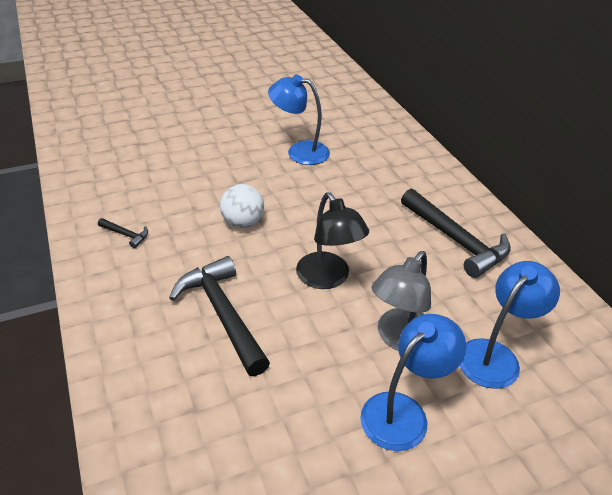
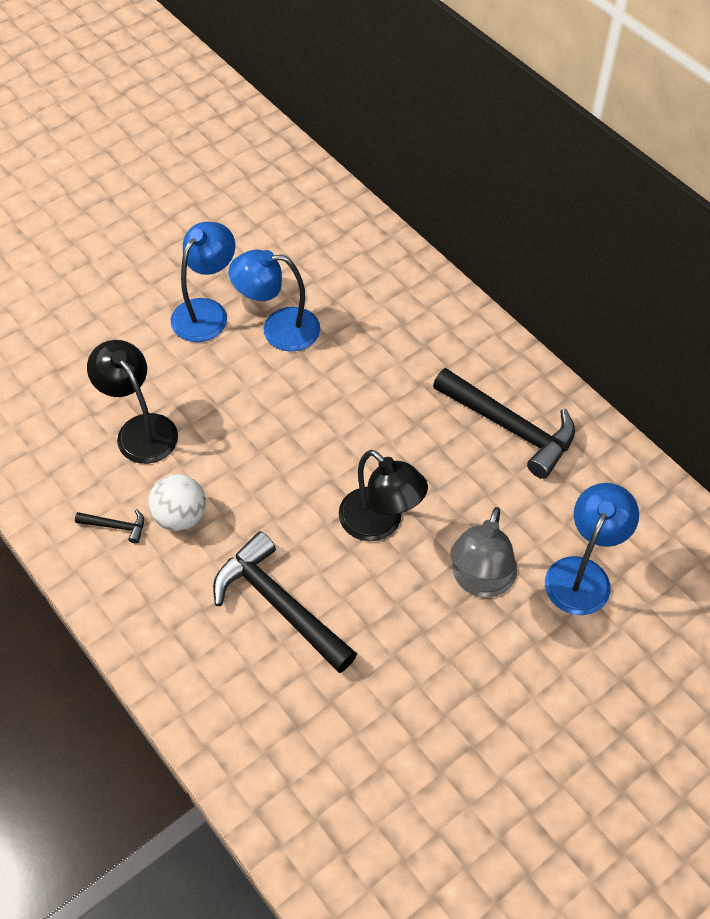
camera: 15 degrees left, 15 degrees up
(176, 184) = (140, 429): none -> black lamp
(243, 223) = (251, 469): white ball -> white ball (180, 516)
(403, 412) = (506, 666): blue lamp -> blue lamp (206, 312)

